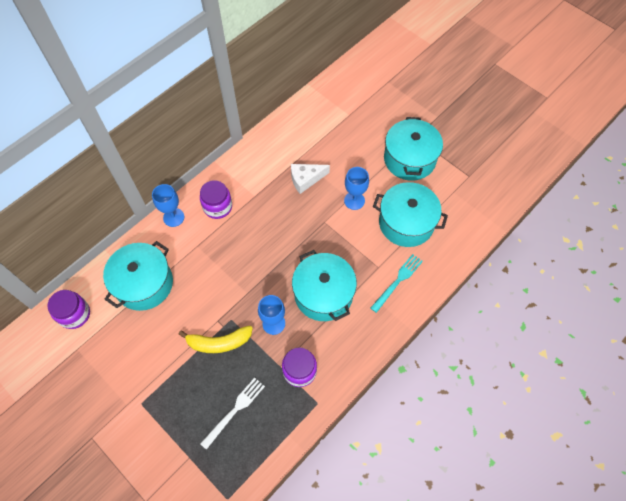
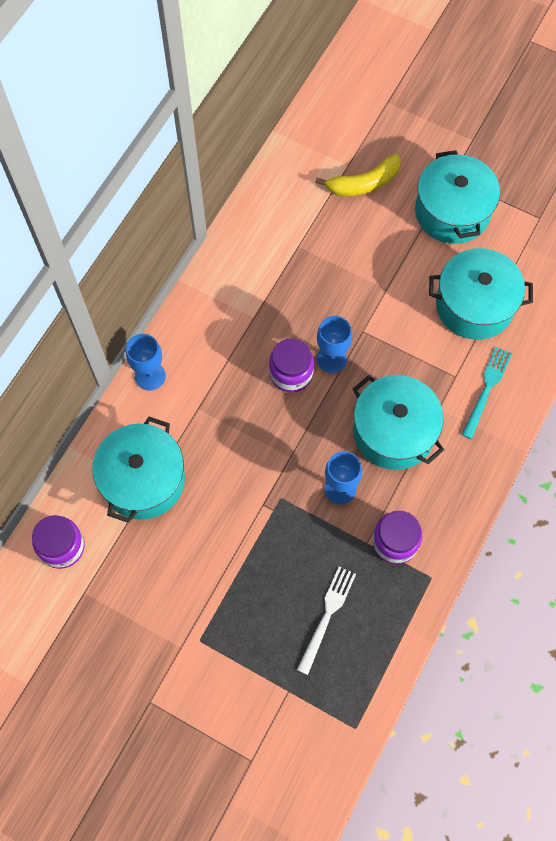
camera: 15 degrees left, 5 degrees up
(218, 207) = (207, 345): purple jar -> purple jar (291, 373)
(219, 342) = (275, 533): yellow banana -> yellow banana (364, 183)
(306, 179) = (317, 276): white cheese -> none
(354, 200) = (394, 291): blue goblet -> blue goblet (331, 359)

